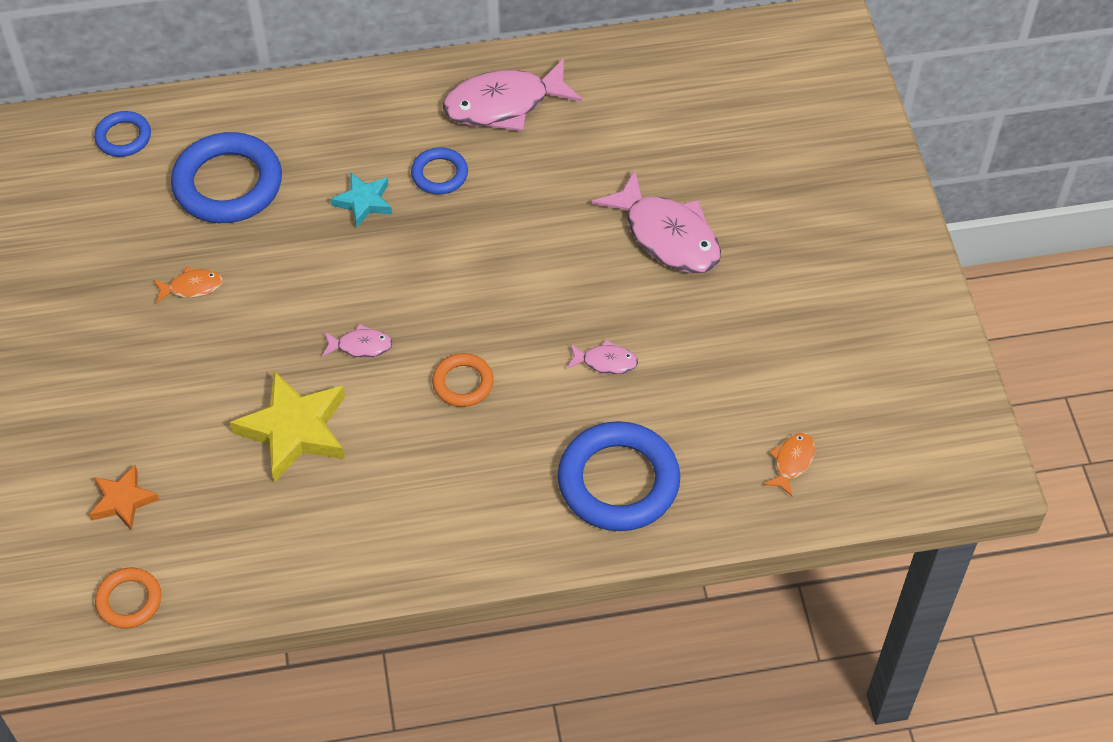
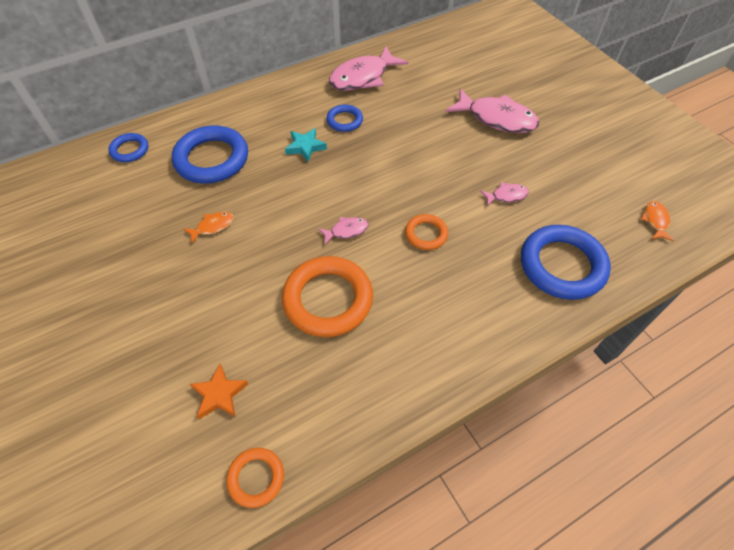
camera: 20 degrees left, 0 degrees up
(294, 430) = (328, 299): yellow star -> orange ring

